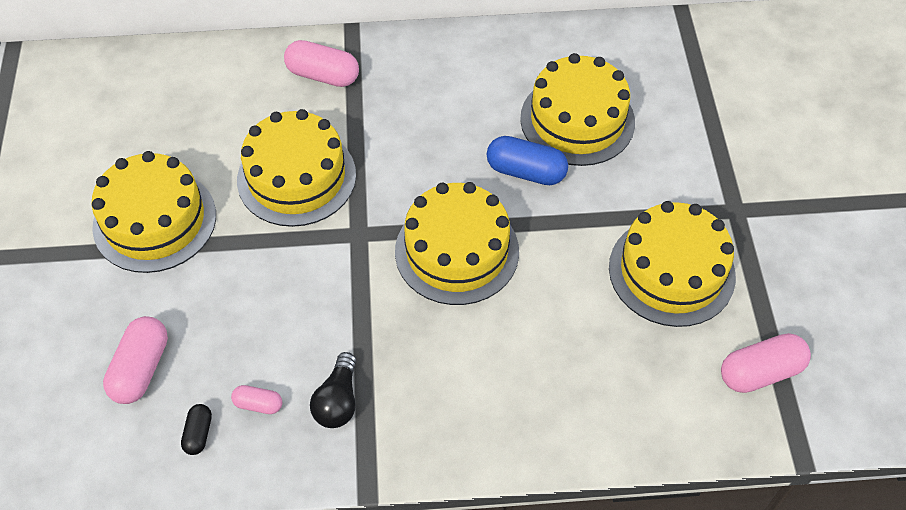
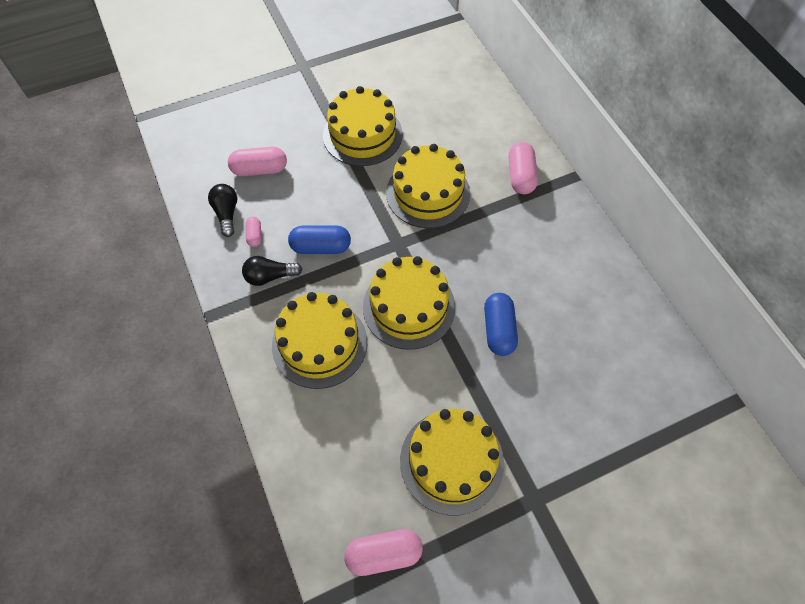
camera: 70 degrees right, 5 degrees up
(198, 434) = (227, 213): black capsule -> black light bulb
(320, 324) = (321, 247): none -> blue capsule
(577, 120) = (566, 351): yellow cake -> yellow cake (319, 343)
(760, 372) = (384, 554): pink capsule -> pink capsule turned 60 degrees counterclockwise

